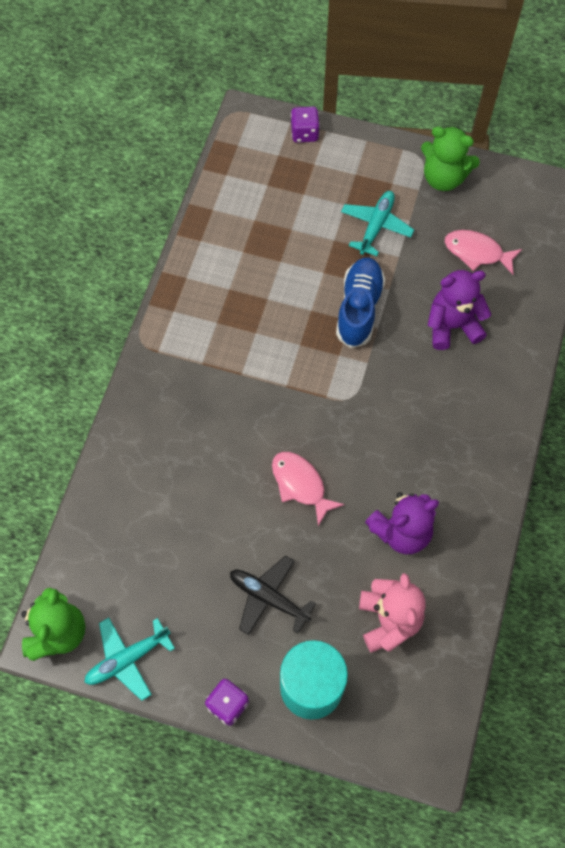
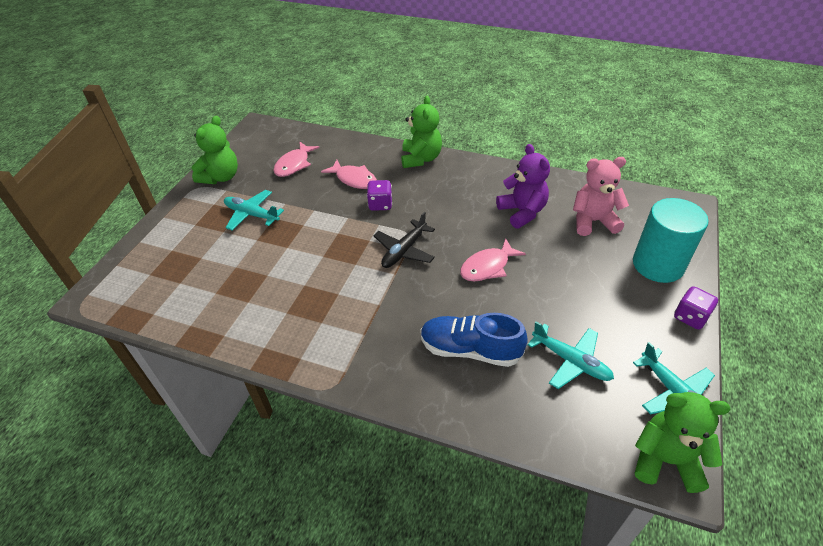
camera: 85 degrees left, 20 degrees down
(168, 562) = (571, 361): none -> turquoise plane
(268, 597) = (590, 289): black plane -> black plane (404, 250)
(304, 133) = (134, 255): purple dice -> purple dice (380, 204)
(359, 308) = (328, 227): blue shoe -> blue shoe (470, 350)
(452, 326) = (354, 179): purple teddy bear -> pink fish
(506, 404) = (421, 159): none -> green teddy bear

